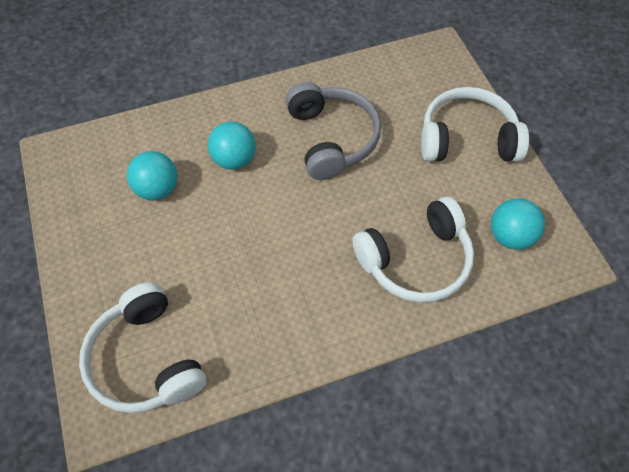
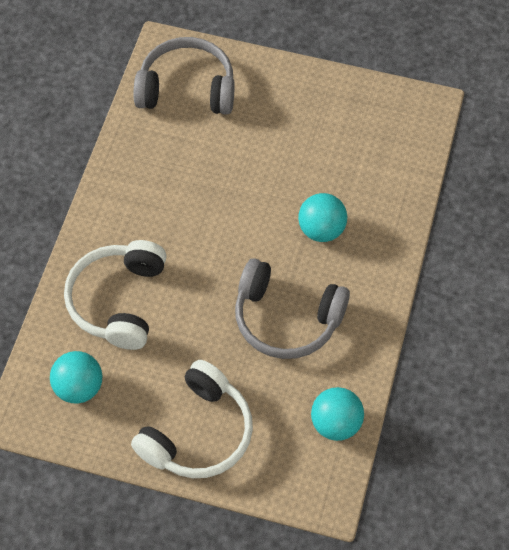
camera: 125 degrees right, 0 degrees up
(146, 359) = (187, 88): white headphones -> grey headphones
(158, 189) = (332, 161): turquoise ball -> turquoise ball (336, 424)

